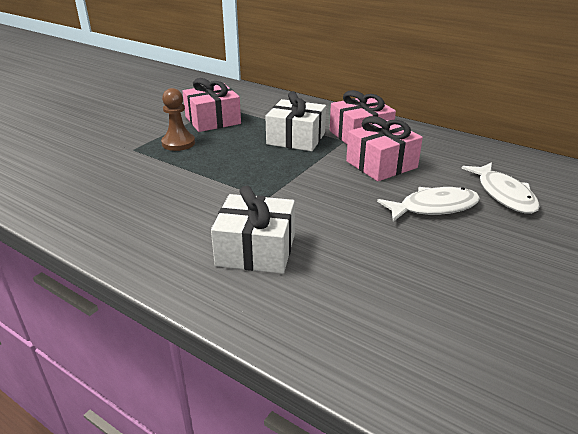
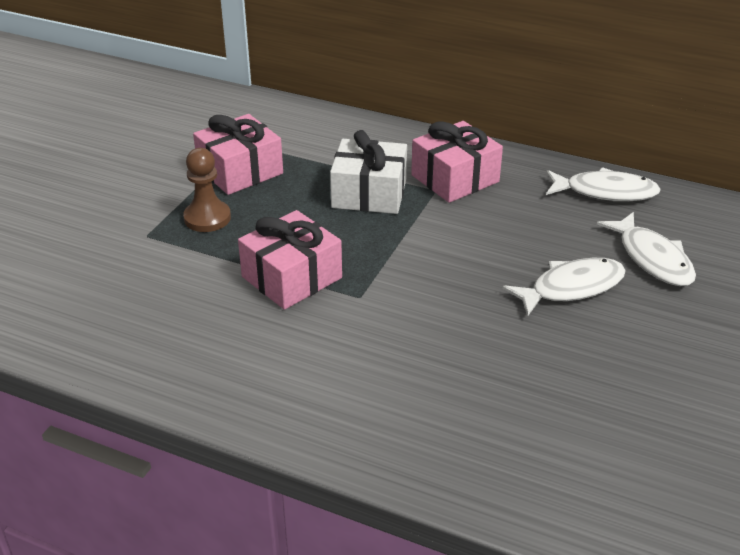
camera: 10 degrees left, 5 degrees up
(256, 250) = (372, 375): white gift -> none
(381, 164) = (494, 227): pink gift -> pink gift (292, 277)
(471, 151) = (605, 192): none -> white fish

